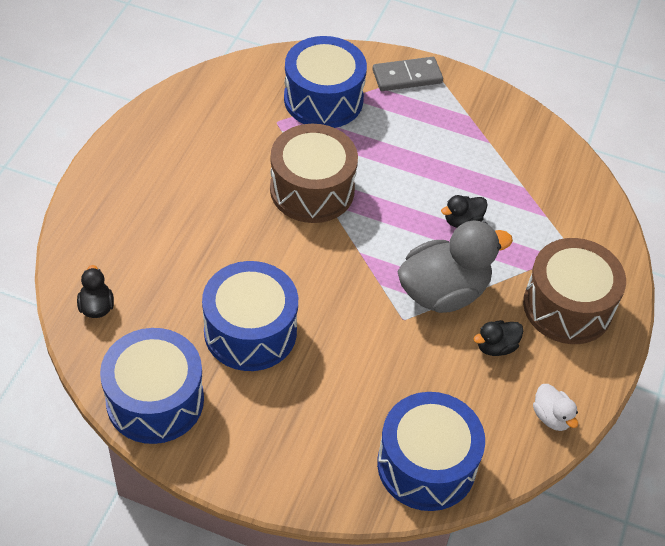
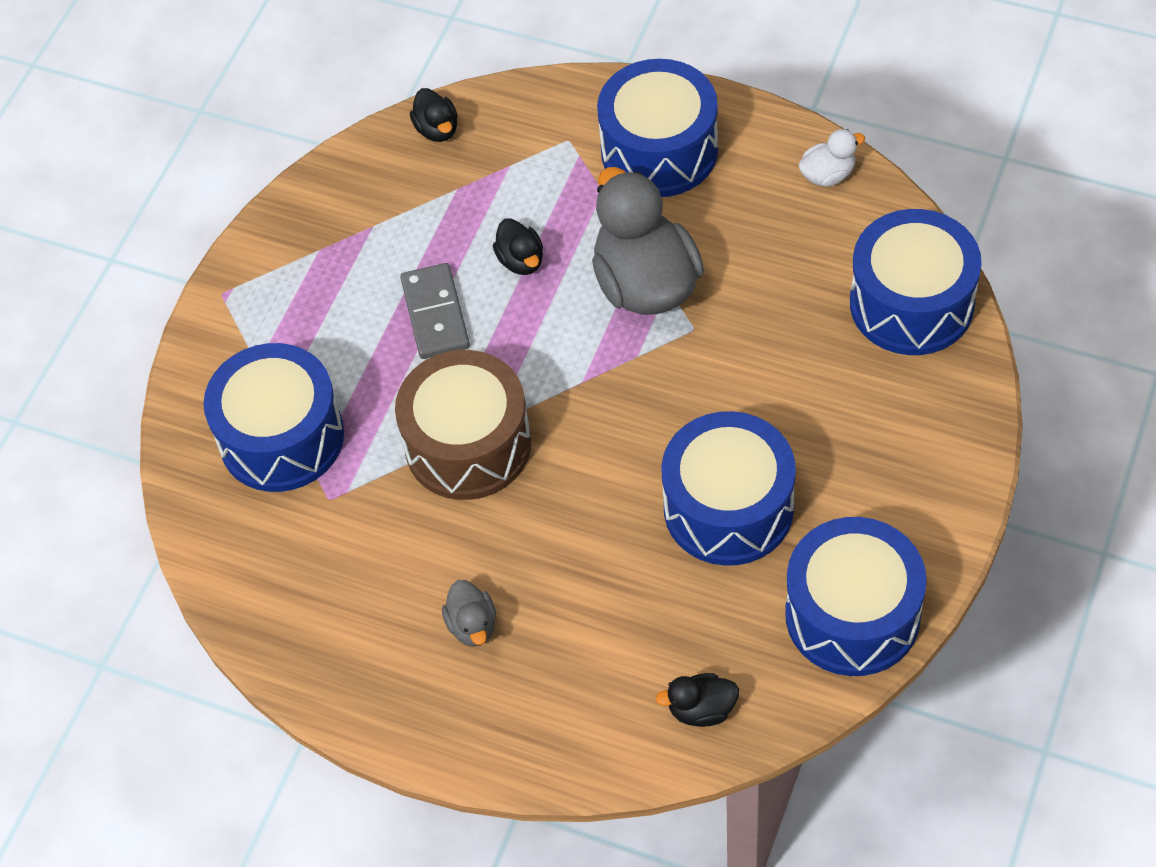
camera: 80 degrees left, 5 degrees up
(176, 190) = (472, 625): none -> grey duck
(407, 77) = (235, 327): grey domino -> grey domino (435, 314)
(496, 347) = (729, 228): black duck -> black duck (437, 129)
(567, 306) = (659, 150): brown drum -> blue drum

